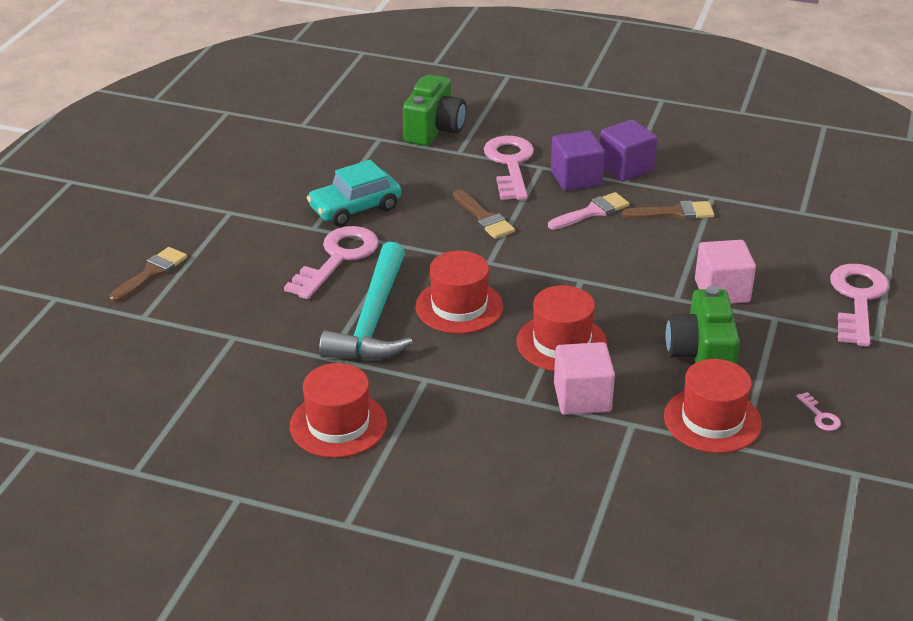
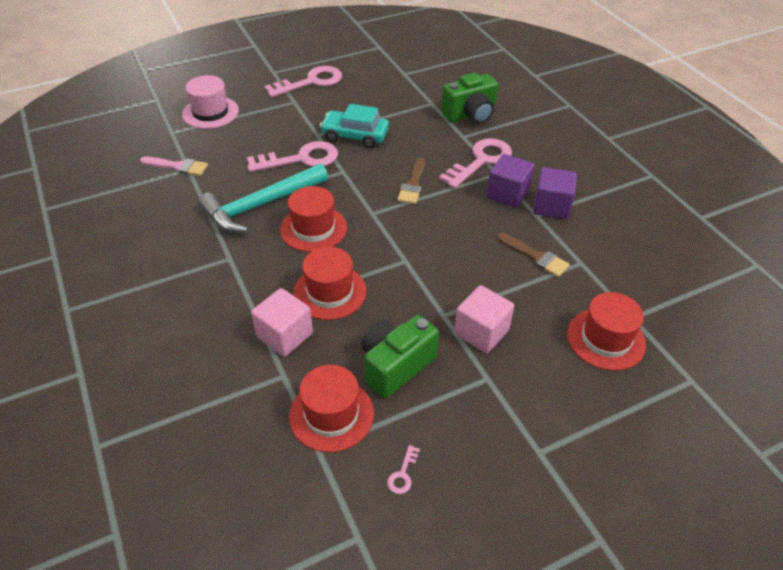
camera: 45 degrees right, 10 degrees up
(151, 273) = (210, 112): brown brush -> pink hat
(338, 424) = (152, 252): red hat -> red hat (605, 339)
(592, 212) = (482, 221): pink brush -> pink brush (178, 166)
(857, 299) = (571, 412): pink key -> pink key (311, 82)

